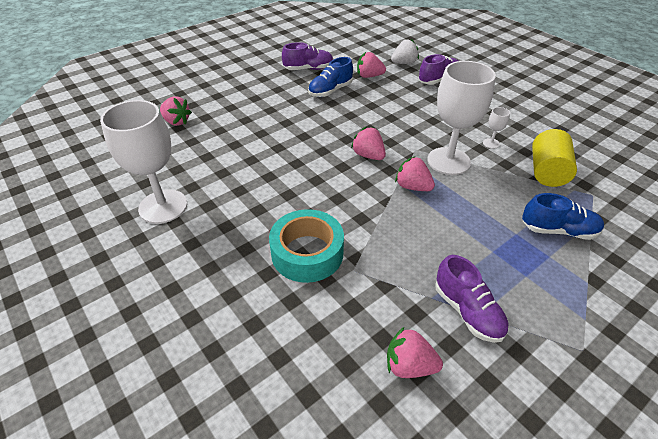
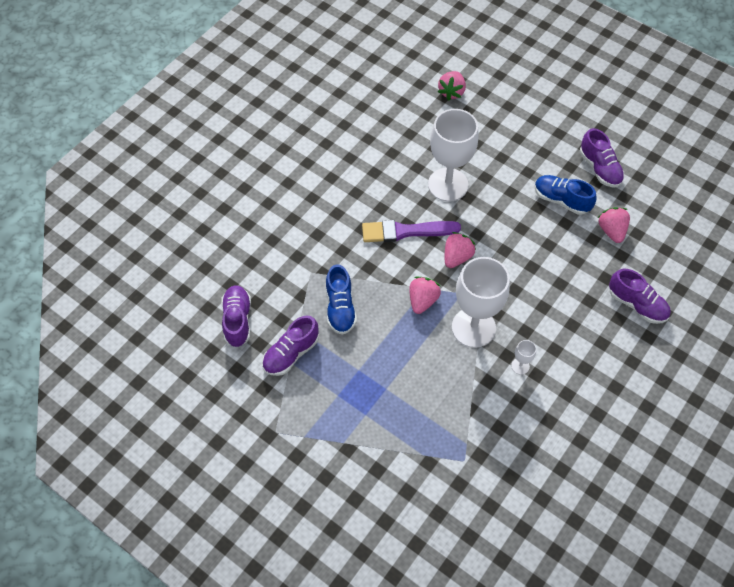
camera: 75 degrees right, 15 degrees up
(163, 206) = (339, 129): white goblet -> white goblet (448, 185)
(307, 253) = (318, 238): turquoise tape -> none
(326, 182) = (406, 231): none -> purple brush
(404, 63) = (662, 262): white strawberry -> none
(409, 365) = (237, 320): pink strawberry -> purple shoe
(547, 172) = (488, 420): yellow cylinder -> none
(558, 230) = (401, 424): blue shoe -> blue shoe (340, 308)

